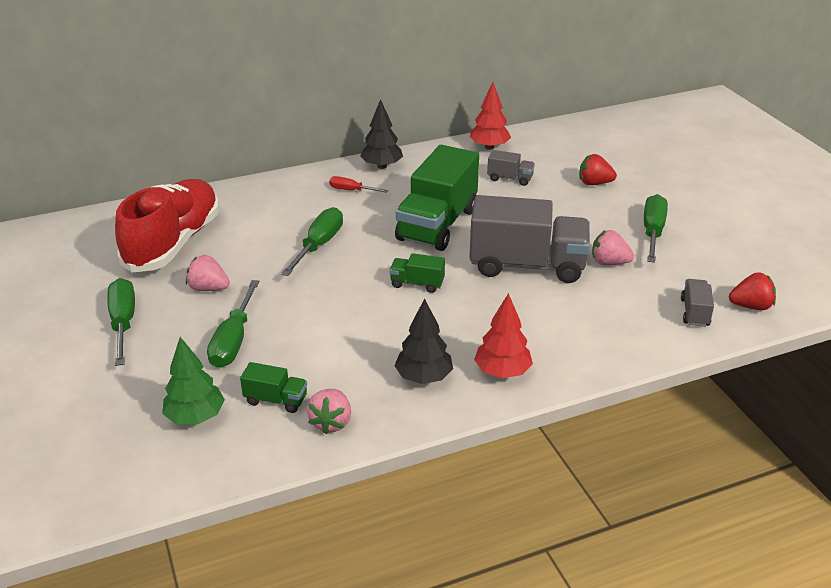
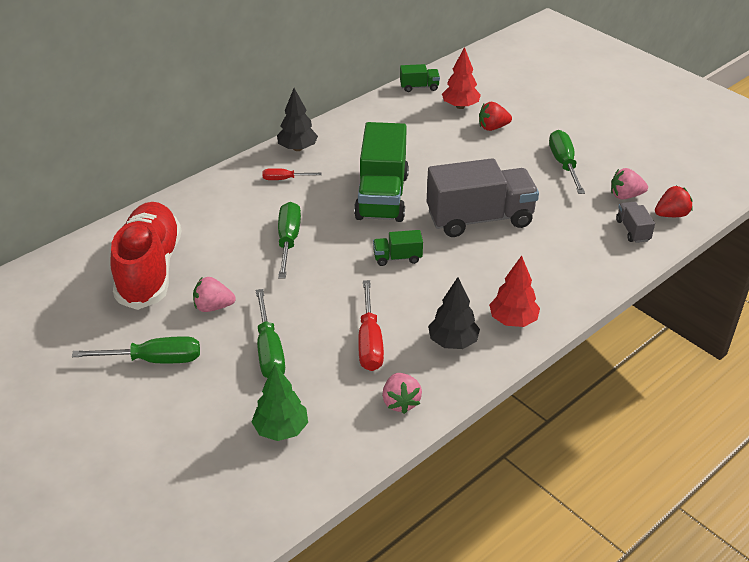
camera: 20 degrees left, 5 degrees up
(123, 322) = (154, 360): green screwdriver -> green screwdriver turned 120 degrees clockwise
(276, 400) = (341, 395): green truck -> green truck (419, 87)
(337, 356) = (370, 342): none -> red screwdriver
(489, 147) = (383, 109): red tree -> red tree (460, 106)
(510, 178) = (419, 137): grey truck -> none
(609, 262) = (544, 201): pink strawberry -> pink strawberry (625, 196)

